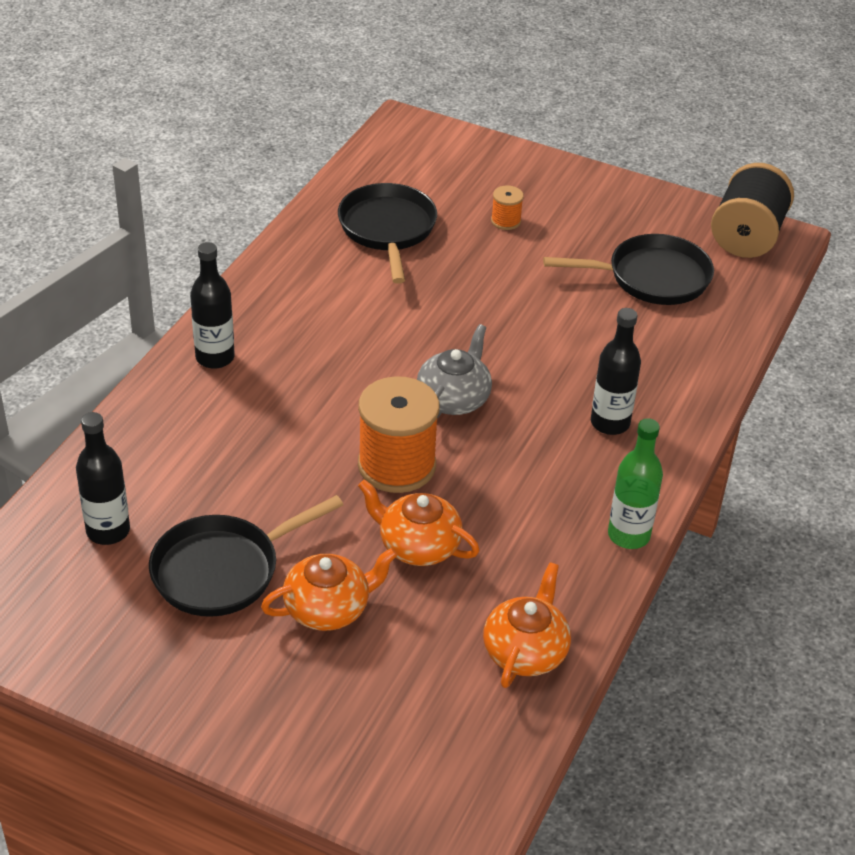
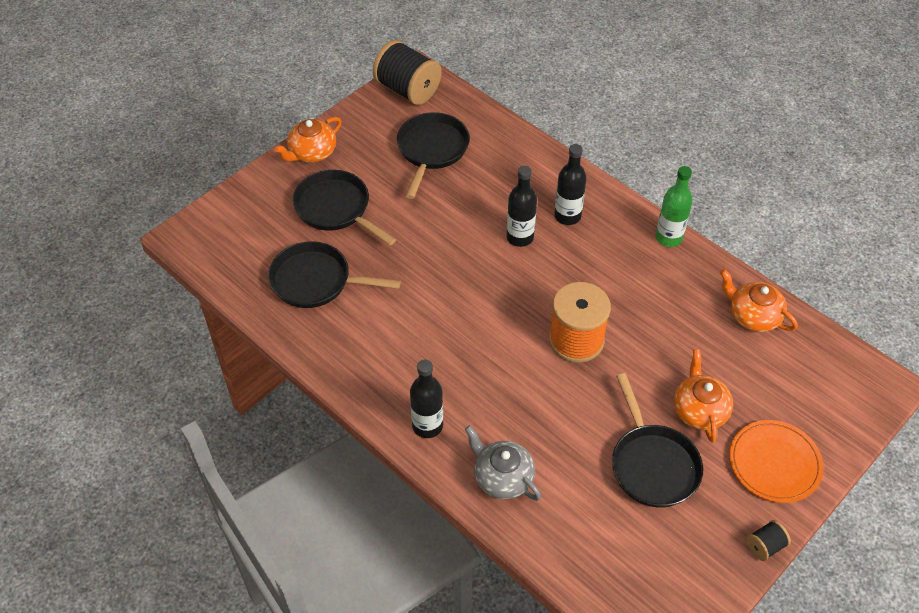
camera: 70 degrees left, 10 degrees up
(108, 531) = (598, 531): black bottle -> black bottle (520, 237)
(126, 706) = (765, 546): none -> black spool
(266, 704) = (774, 463): none -> orange plate
(418, 545) = (654, 347): orange teapot -> orange teapot (312, 152)
(454, 398) = (519, 291): grey teapot -> grey teapot (502, 477)
(506, 221) = (336, 209): orange spool -> black pan

